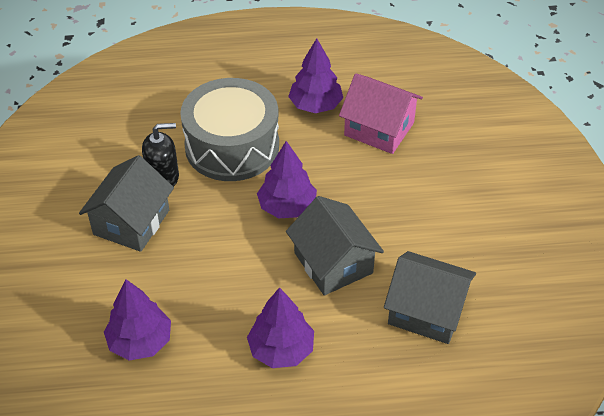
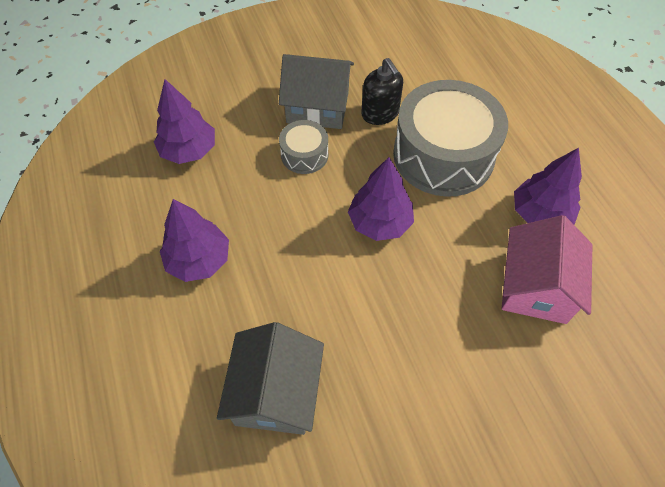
camera: 75 degrees right, 10 degrees up
(188, 245) = (304, 155): none -> grey drum
(333, 263) = (318, 282): grey house -> none

